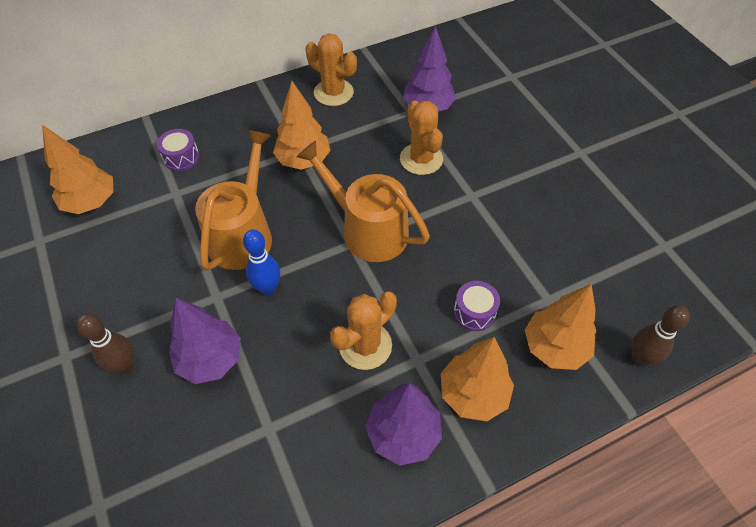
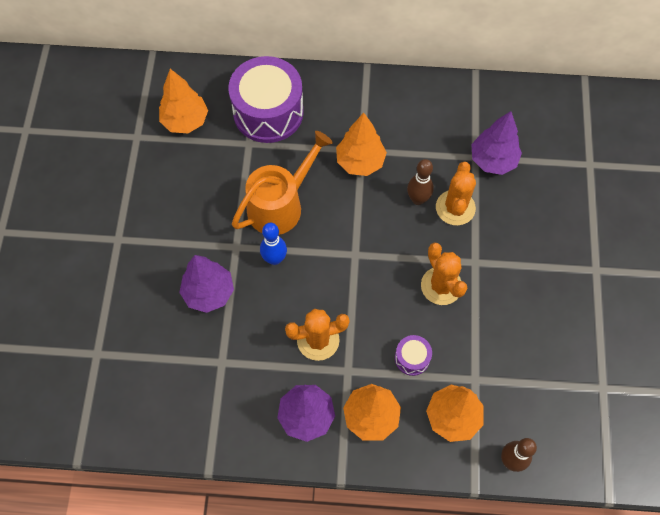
camera: 30 degrees right, 10 degrees up
(125, 366) = (152, 267): brown bowling pin -> brown bowling pin (418, 199)
(181, 157) = (268, 112): purple drum -> purple drum, size x2.27
(333, 92) = (422, 106): orange cactus -> orange cactus (441, 286)
(368, 230) = (374, 250): orange watering can -> none

